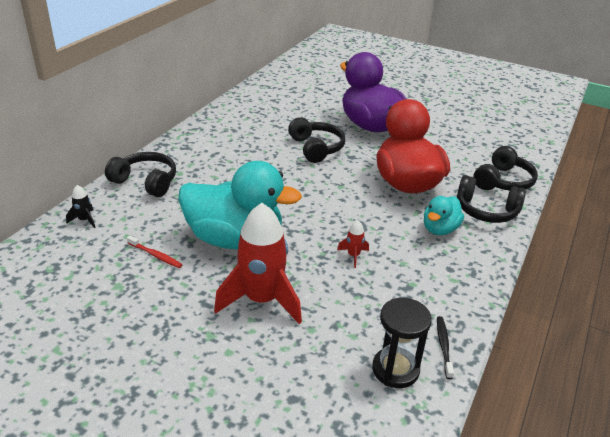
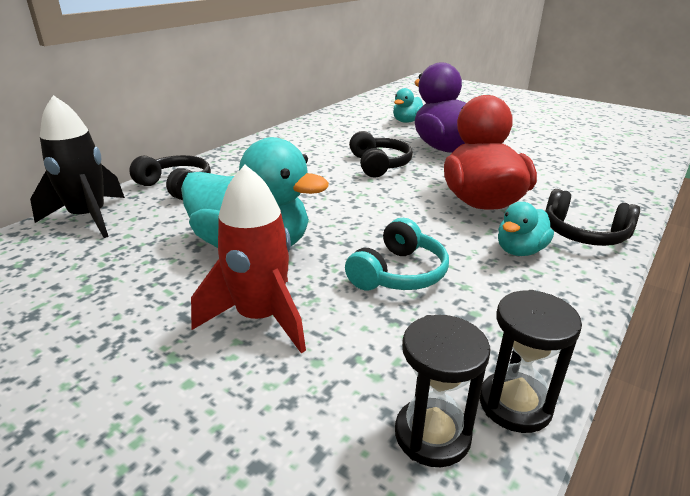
camera: 10 degrees right, 5 degrees down
(84, 220) = (89, 218): black rocket -> black rocket, size x2.44
(155, 255) = (149, 257): red toothbrush -> none
(330, 93) = (407, 121): none -> turquoise duck
(353, 255) = (398, 273): red rocket -> turquoise headphones
(443, 346) = (515, 404): black toothbrush -> black hourglass
(503, 181) = (606, 205): black headphones -> none

